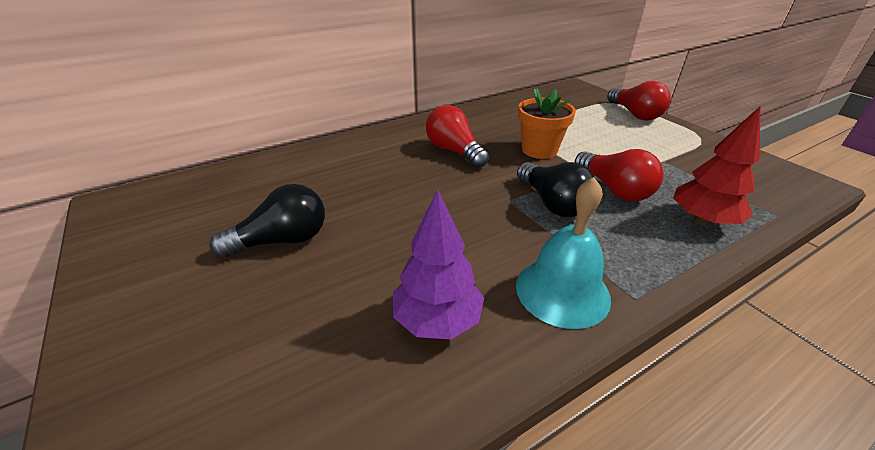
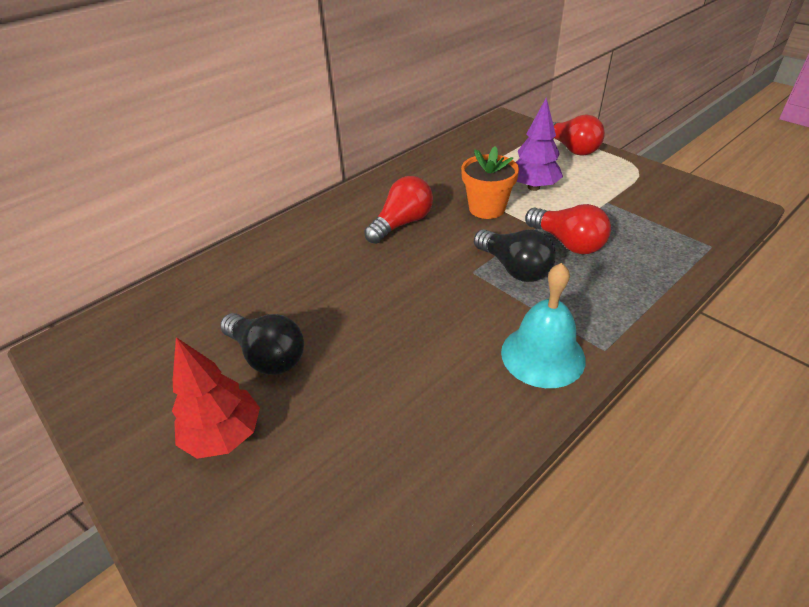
camera: 10 degrees left, 5 degrees up
(282, 240) = (267, 355): black light bulb -> black light bulb turned 75 degrees clockwise
(437, 320) = (443, 403): purple tree -> purple tree (533, 187)
(454, 151) = (402, 223): red light bulb -> red light bulb turned 90 degrees clockwise
(702, 220) = (649, 263): red tree -> red tree (224, 435)

